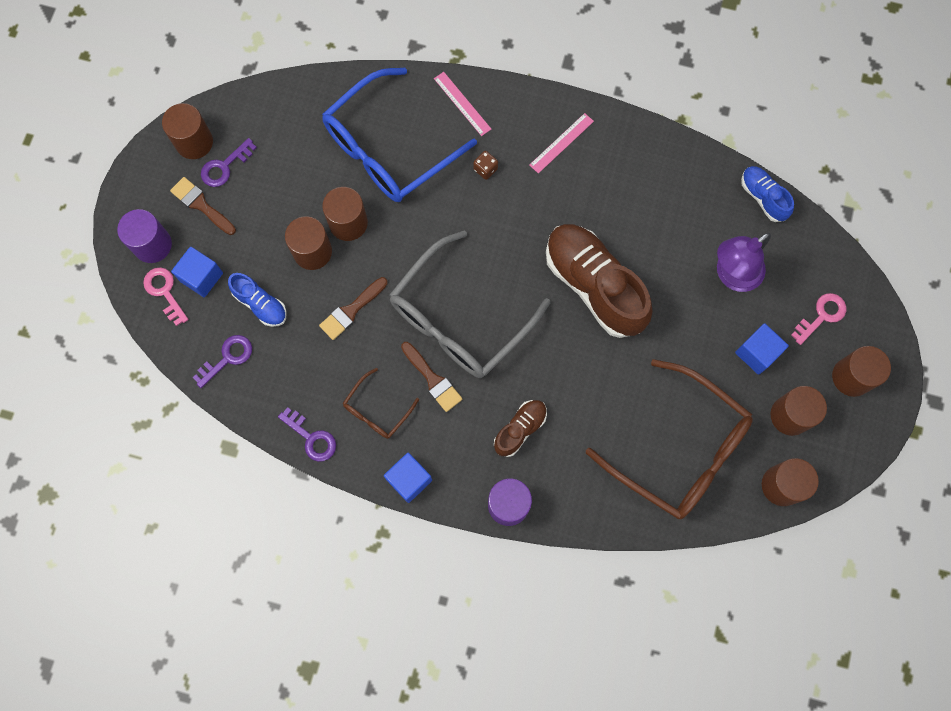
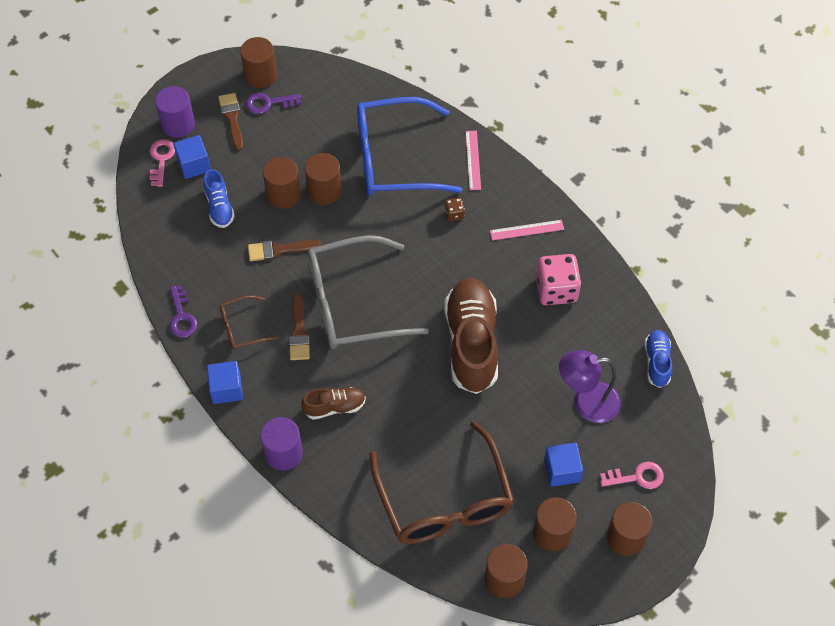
camera: 35 degrees right, 15 degrees down
(227, 358) = (168, 228): purple key -> none
(629, 185) = (556, 290): none -> pink dice

